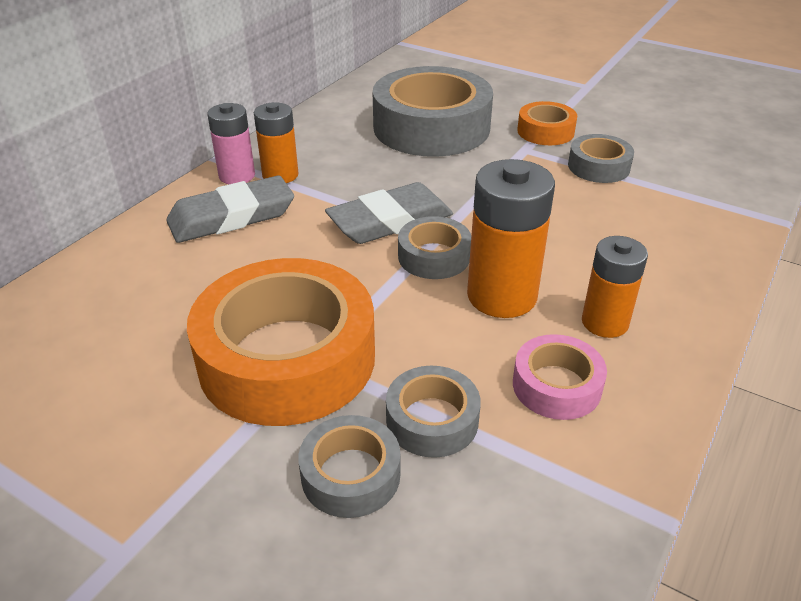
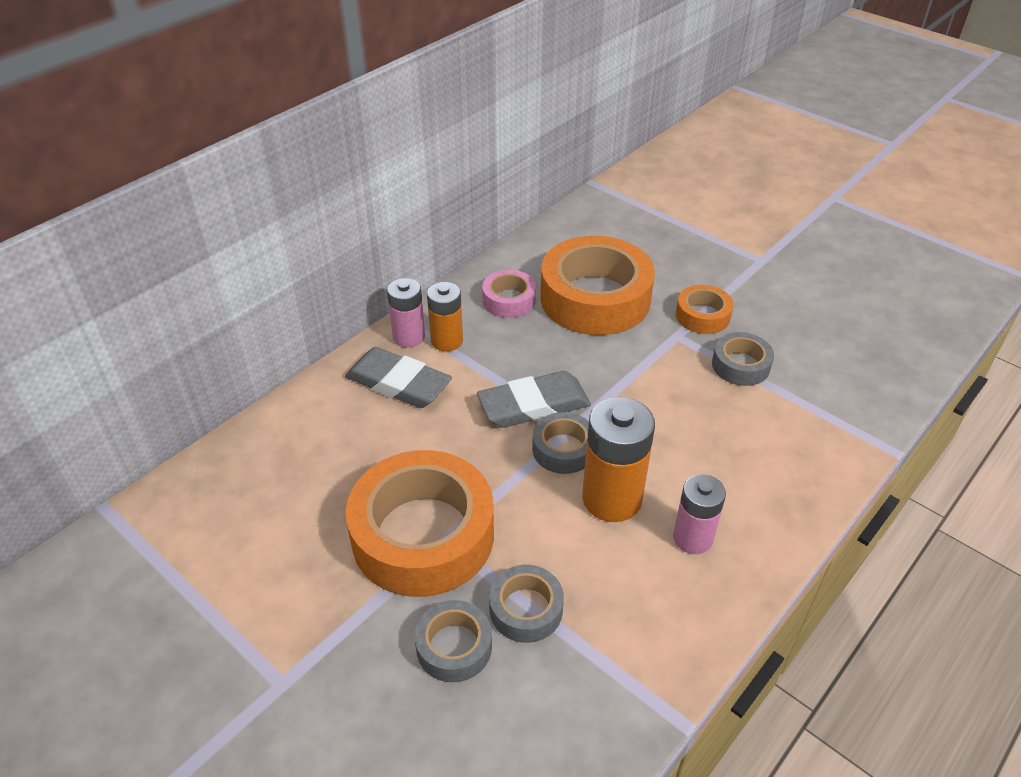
camera: 10 degrees right, 5 degrees up
(232, 217) = (398, 383): grey eraser -> grey eraser turned 45 degrees clockwise
(431, 127) = (595, 298): grey tape -> orange tape
(556, 386) = (633, 593): pink tape -> pink tape (509, 300)
(605, 322) = (692, 538): orange battery -> pink battery

